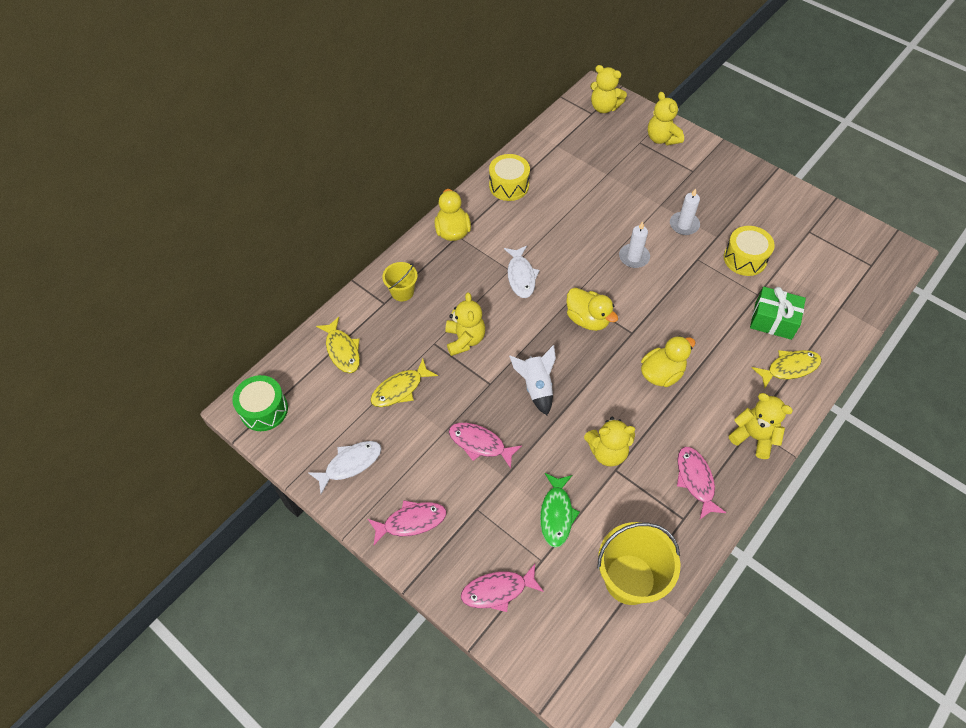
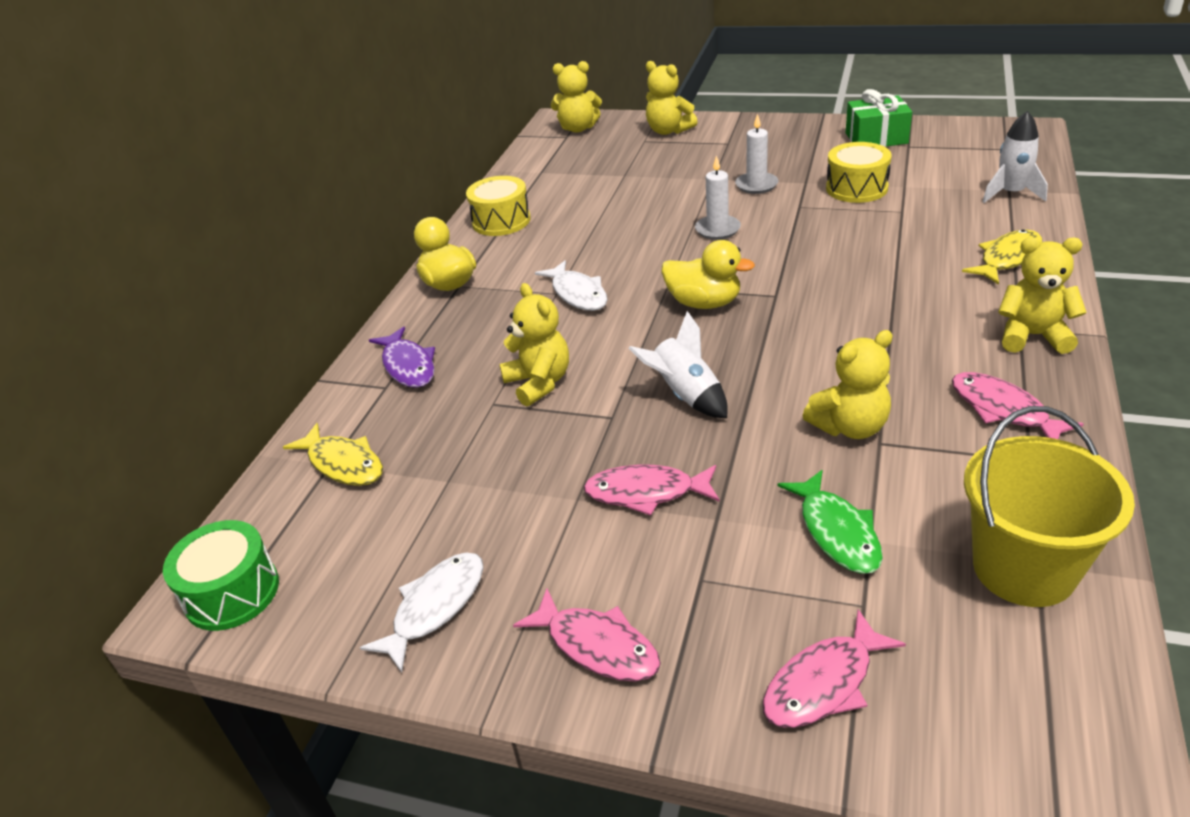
camera: 20 degrees left, 20 degrees down
(400, 389) = (469, 475): yellow fish -> none
(402, 292) = (408, 366): yellow bucket -> purple fish
(411, 521) = (597, 646): pink fish -> pink fish turned 75 degrees clockwise
(661, 373) = (851, 319): yellow duck -> none
(773, 320) = (943, 226): green gift -> green gift (876, 138)
(838, 311) = (1011, 193): none -> white rocket

